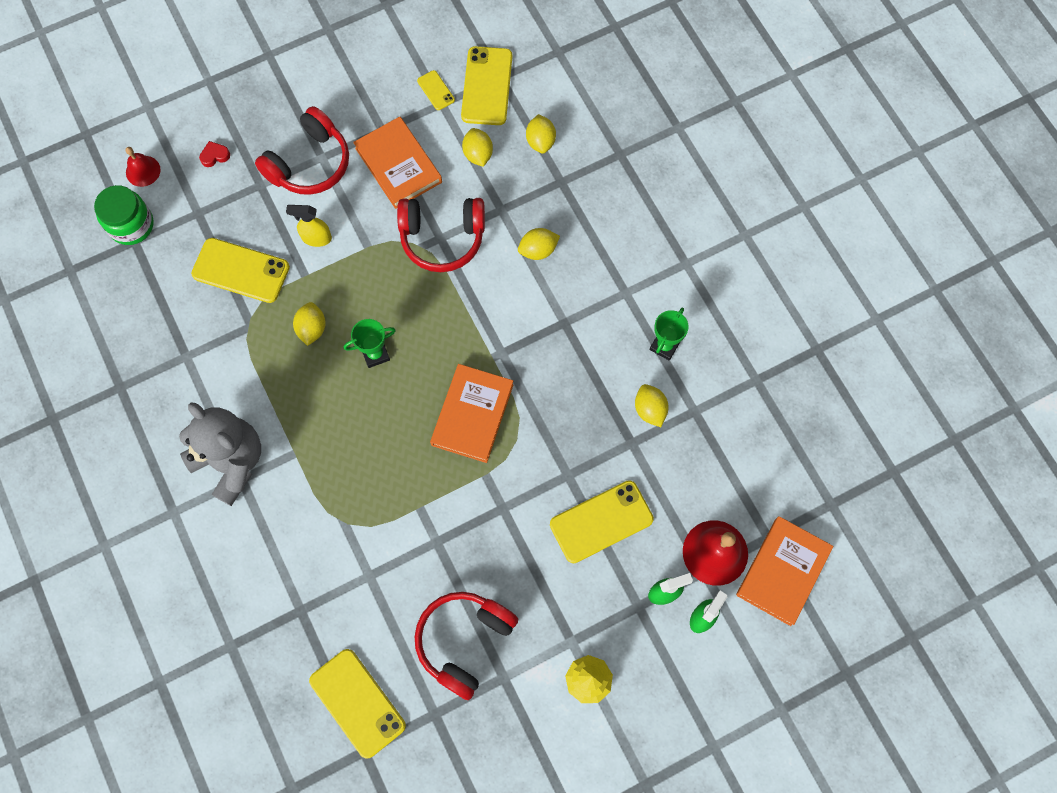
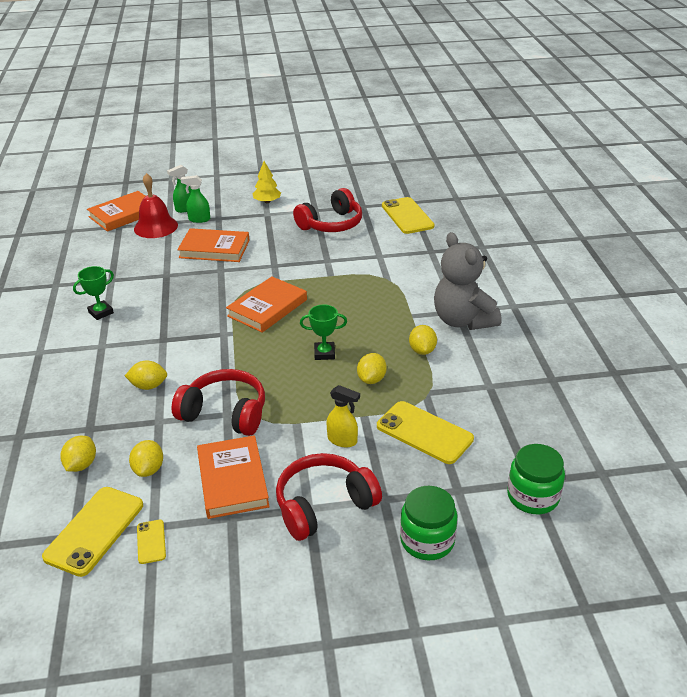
camera: 160 degrees left, 35 degrees down
(143, 171) = (515, 546): red bell -> none
(215, 156) = (427, 540): red heart -> green jar
(601, 522) = (214, 249): yellow phone -> orange book
(650, 409) = (140, 286): yellow lemon -> yellow lemon (422, 350)

